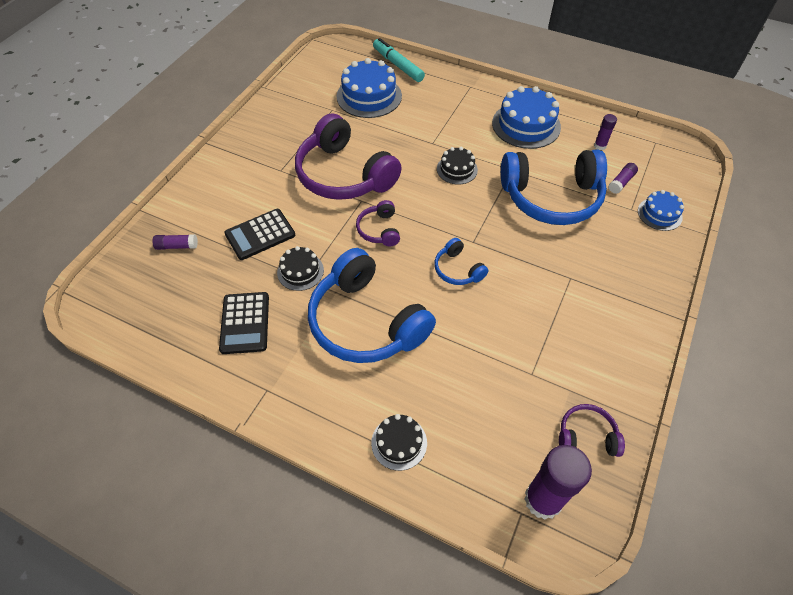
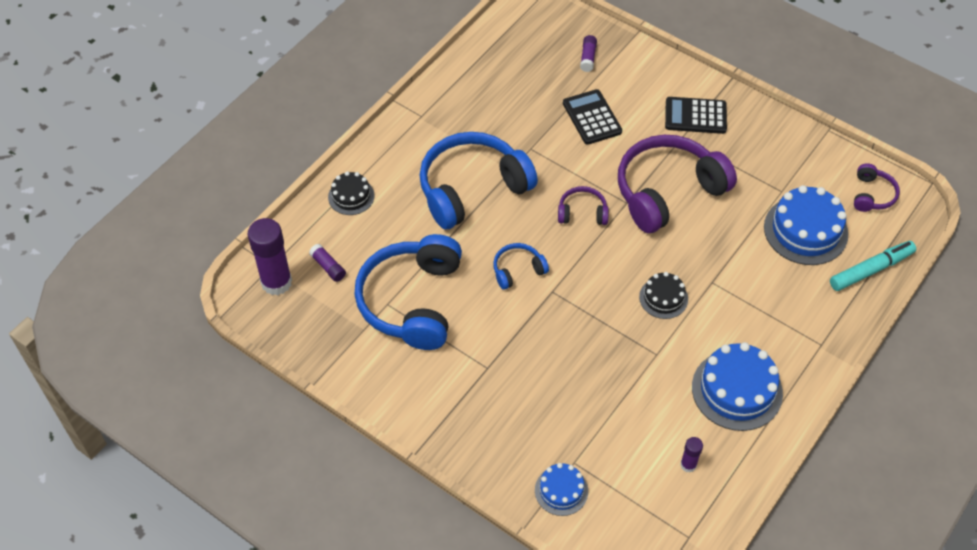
camera: 100 degrees right, 0 degrees up
(245, 323) = (490, 104): black calculator -> black calculator (695, 116)
(300, 271) = (540, 145): black cake -> none
(551, 197) = (604, 383): blue headphones -> blue headphones (412, 301)
(586, 436) = (318, 329): purple headphones -> purple headphones (872, 195)
(621, 182) = (619, 467): purple glue stick -> purple glue stick (328, 267)

